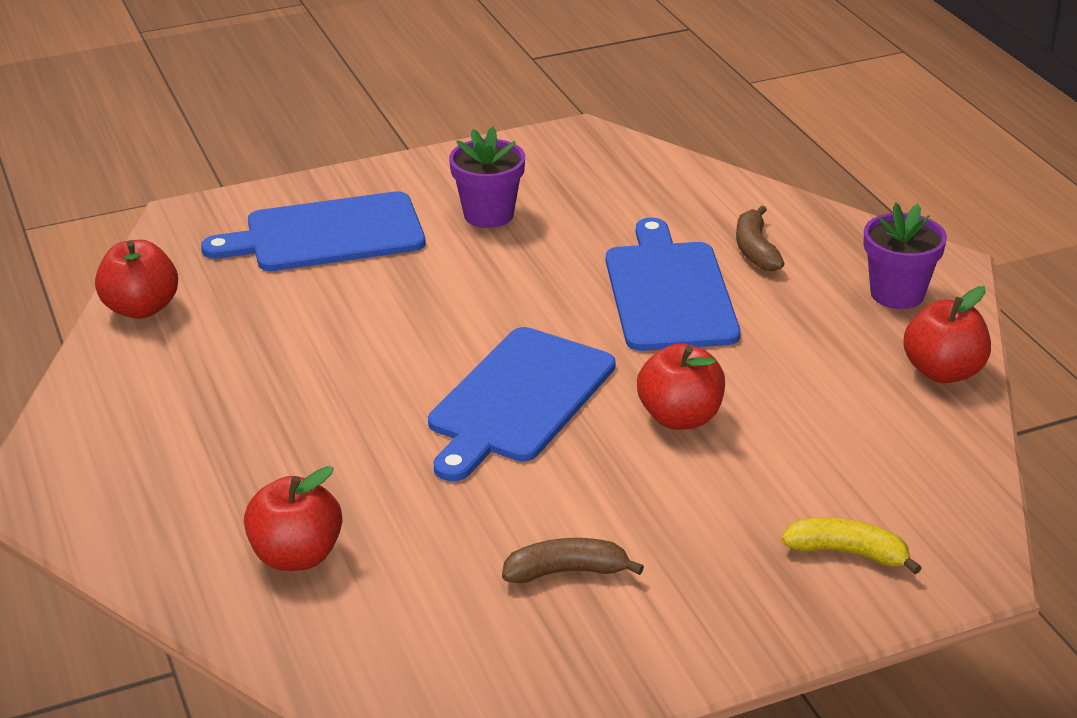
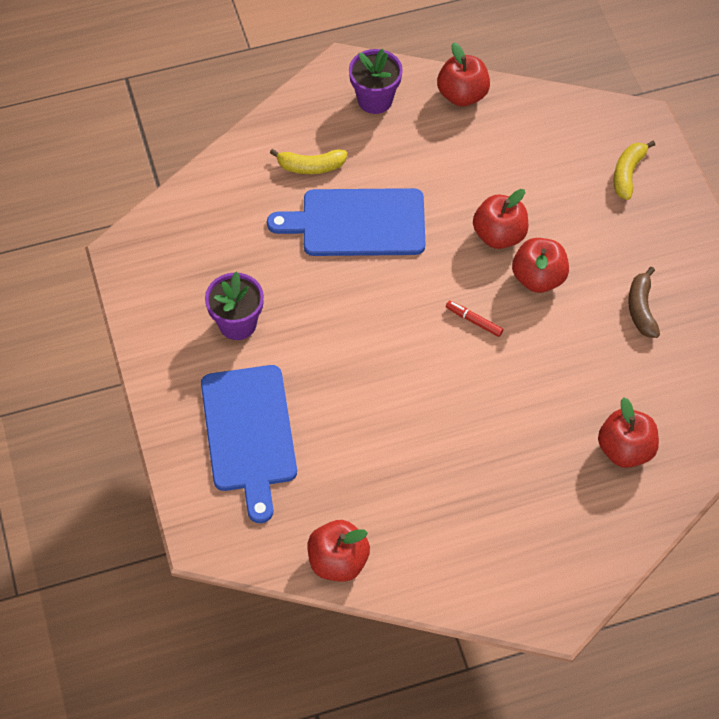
camera: 85 degrees left, 25 degrees up
(518, 399) = (474, 321): blue cutting board -> red marker
(607, 459) = (538, 278): none -> red apple
(755, 250) = (310, 166): brown banana -> yellow banana

